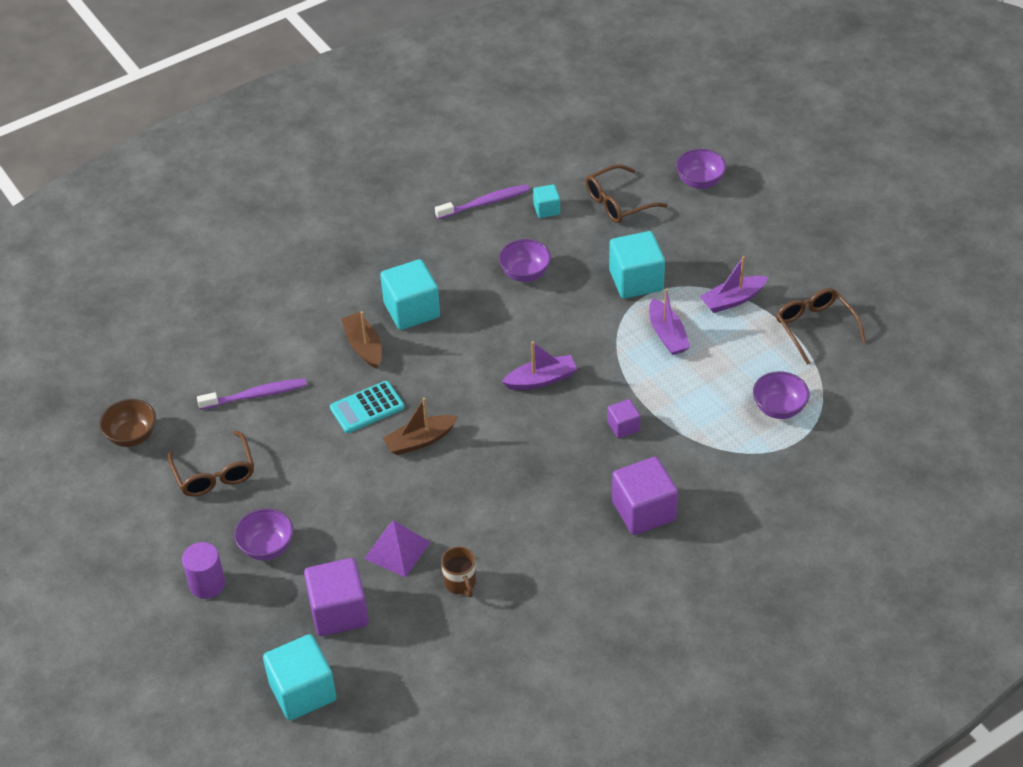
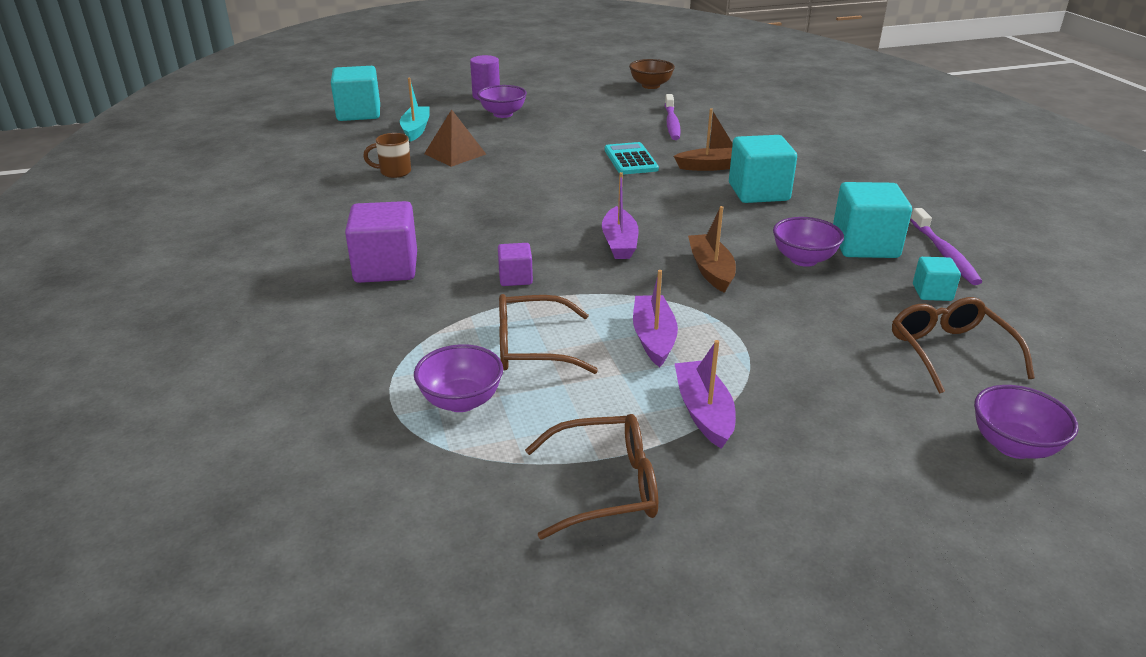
camera: 105 degrees right, 15 degrees down
(214, 474) = (593, 105): brown glasses -> brown glasses (532, 347)
(339, 612) = (416, 129): purple cube -> turquoise boat
(397, 550) = (455, 154): purple pyramid -> brown pyramid
(420, 441) = (573, 176): brown boat -> brown boat (711, 270)
(636, 280) = (771, 334): turquoise cube -> turquoise cube (864, 245)
(667, 335) = (653, 338): purple boat -> purple boat turned 90 degrees clockwise

